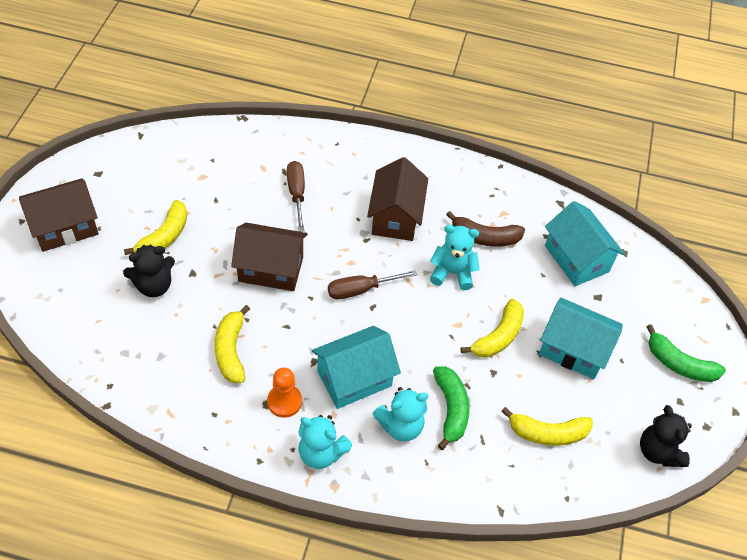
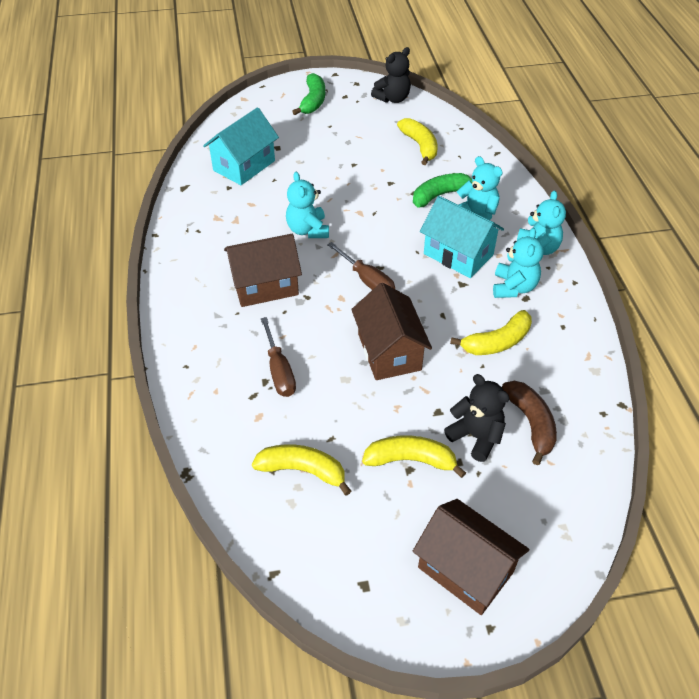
camera: 110 degrees left, 5 degrees down
(284, 401) = (513, 287): orange pawn -> turquoise teddy bear
(296, 193) = (279, 371): brown screwdriver -> brown screwdriver turned 75 degrees counterclockwise
(484, 237) = (254, 221): brown banana -> brown banana (531, 423)
(498, 336) = (355, 188): yellow banana -> yellow banana (303, 470)
(573, 350) = (338, 149): turquoise house -> none

